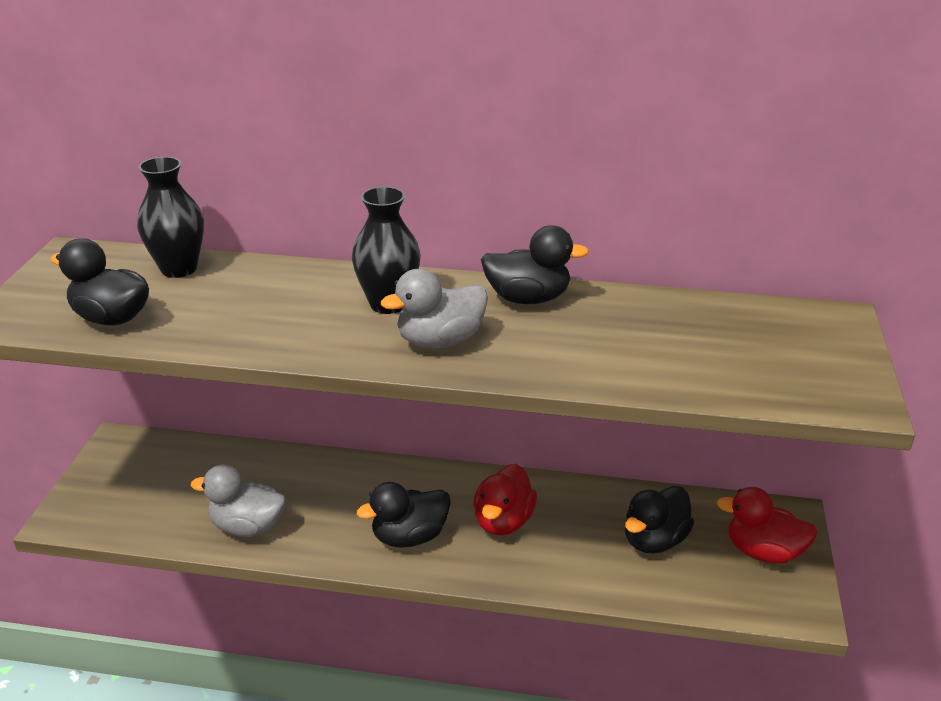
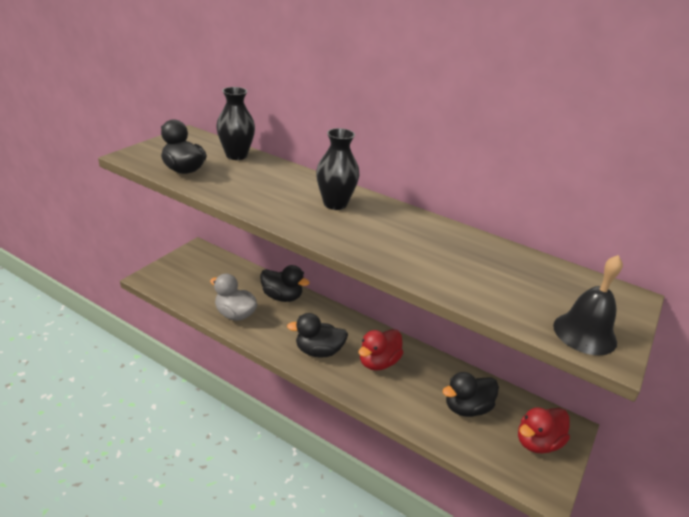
camera: 20 degrees right, 0 degrees up
(440, 341) = (349, 232): grey duck -> none
(528, 298) = (421, 224): black duck -> black duck (282, 297)
(763, 552) = (537, 442): red duck -> red duck turned 75 degrees counterclockwise
(817, 384) = (584, 333): none -> black bell

